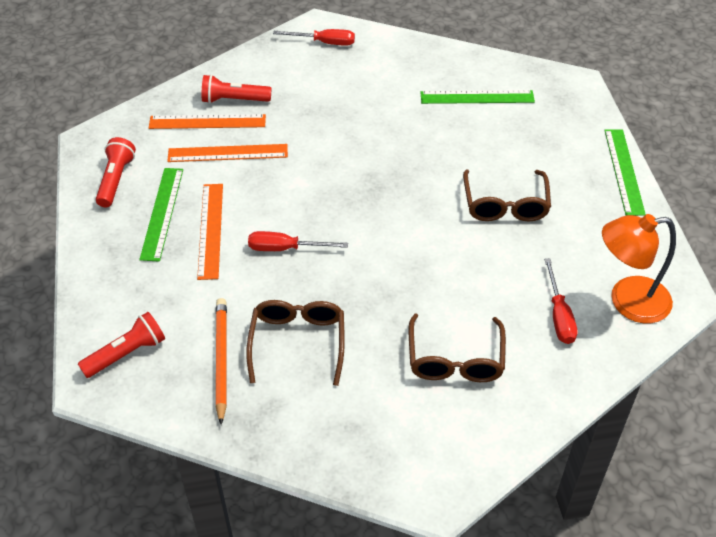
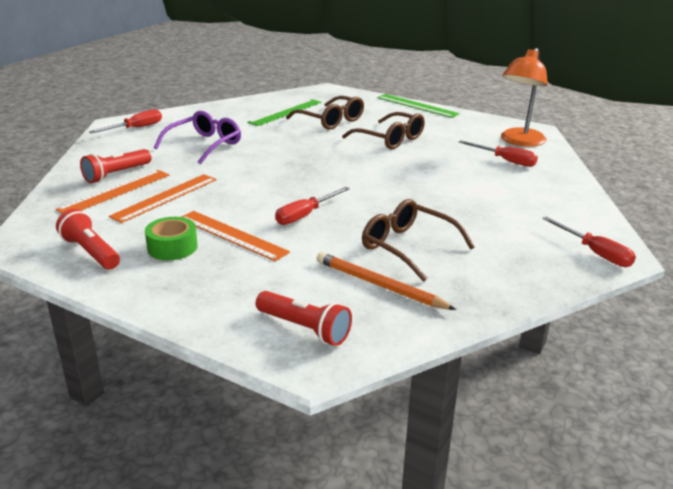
camera: 50 degrees left, 20 degrees down
(126, 354) = (304, 328): red flashlight -> red flashlight turned 120 degrees clockwise
(162, 213) = (172, 247): green ruler -> green tape
(342, 103) = (204, 145): none -> purple glasses
(419, 475) = (594, 253): none -> red screwdriver
(455, 359) = (502, 201): brown glasses -> brown glasses (331, 121)

